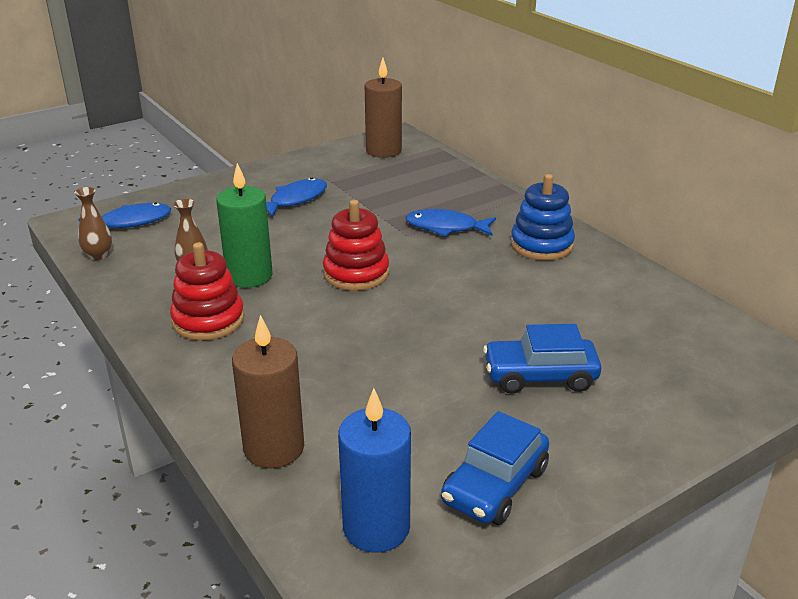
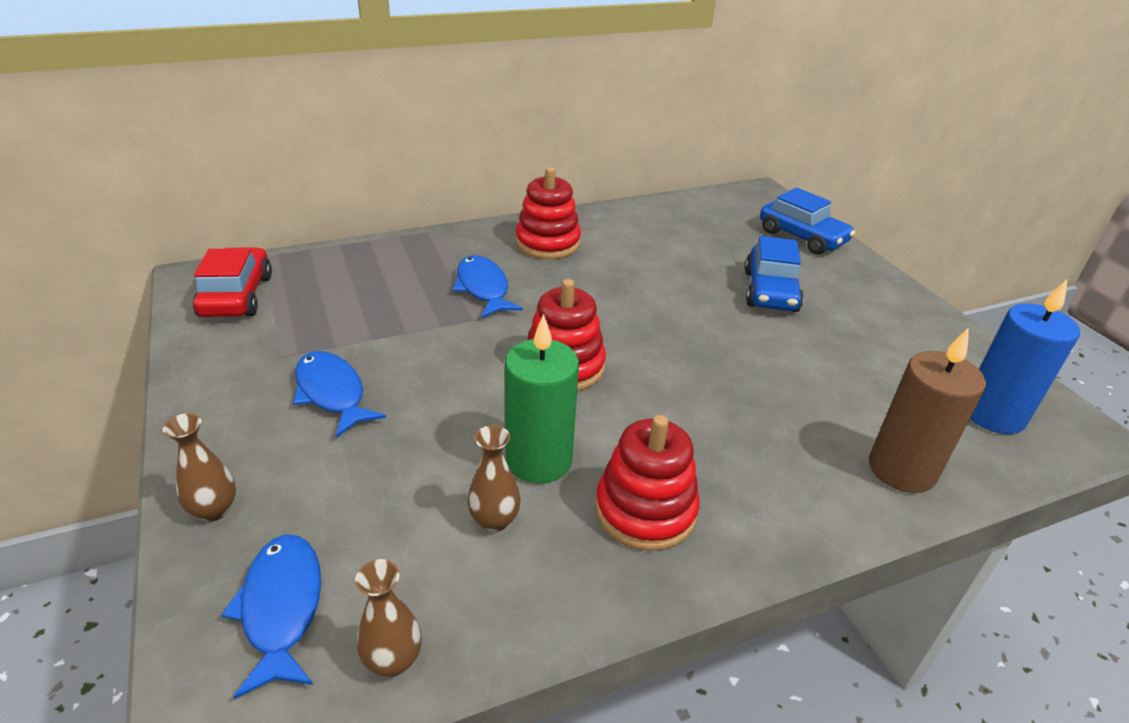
camera: 80 degrees left, 5 degrees up
(193, 192) = (214, 510): none -> brown vase
(383, 151) = (237, 296): brown candle -> red car
(446, 227) = (483, 288): blue fish -> blue fish turned 135 degrees clockwise
(495, 485) = (920, 343): blue car -> blue car (802, 237)
(541, 245) = (548, 243): blue stacking toy -> red stacking toy

